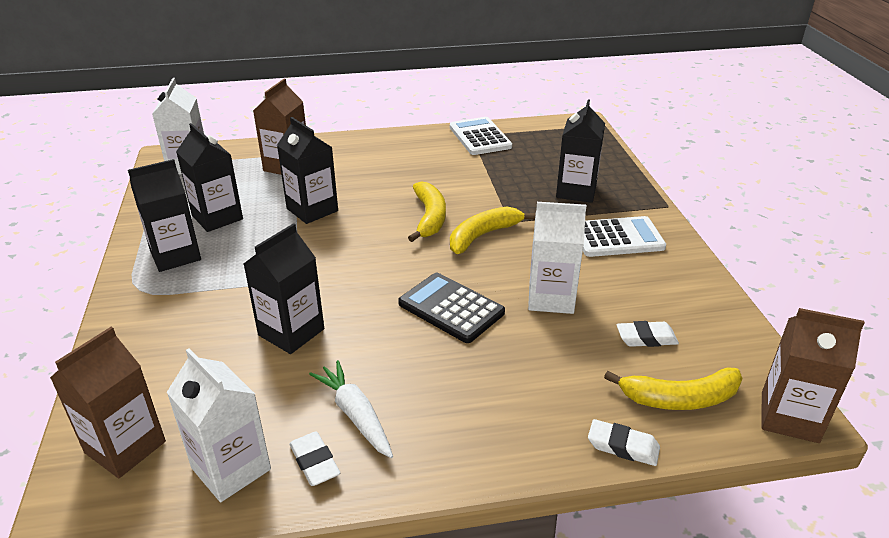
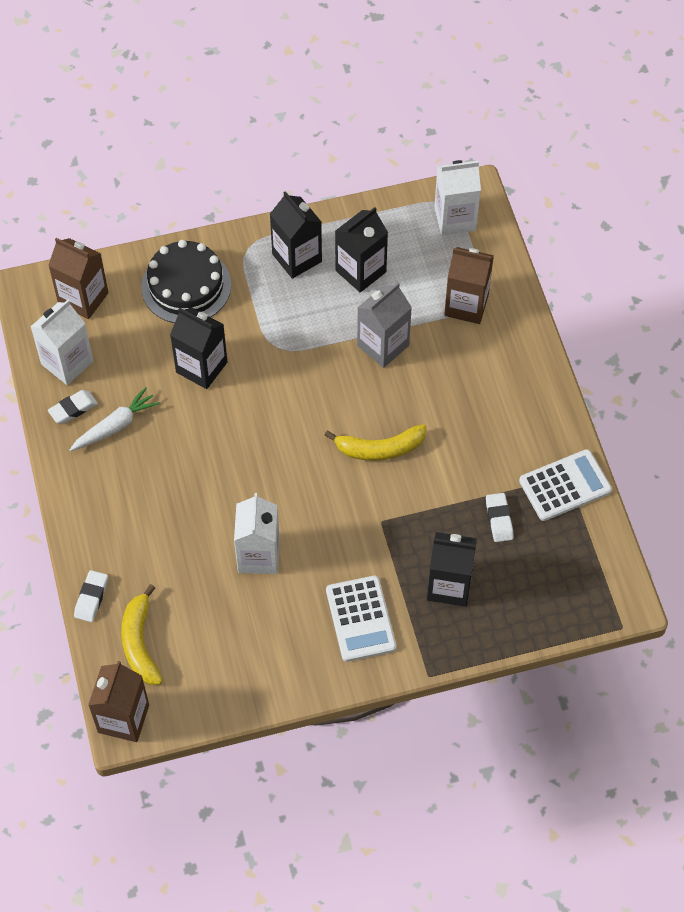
camera: 85 degrees right, 25 degrees up
(164, 341) = (186, 286): none -> black cake
(312, 210) = (383, 345): black carton -> grey carton
(451, 308) = (239, 478): black calculator -> none
(483, 235) = (352, 498): yellow banana -> none
(646, 338) = (209, 627): white eraser -> white eraser (499, 519)

